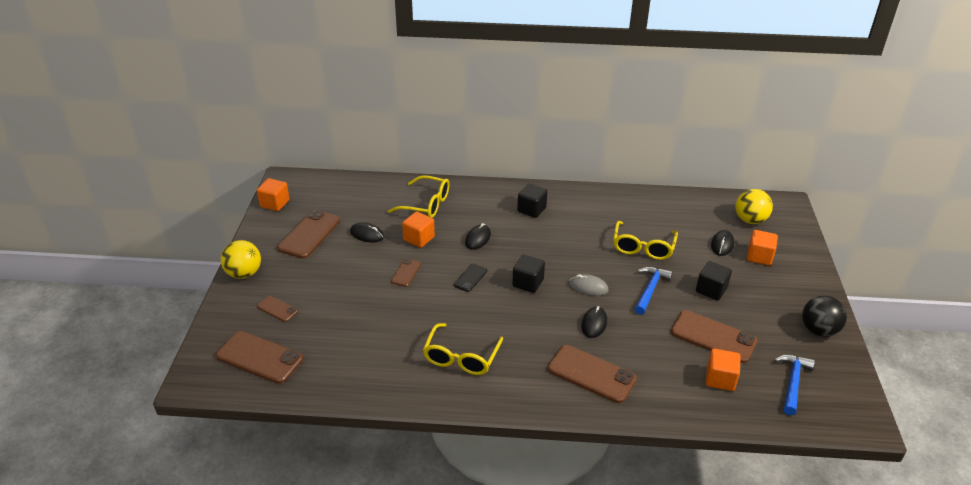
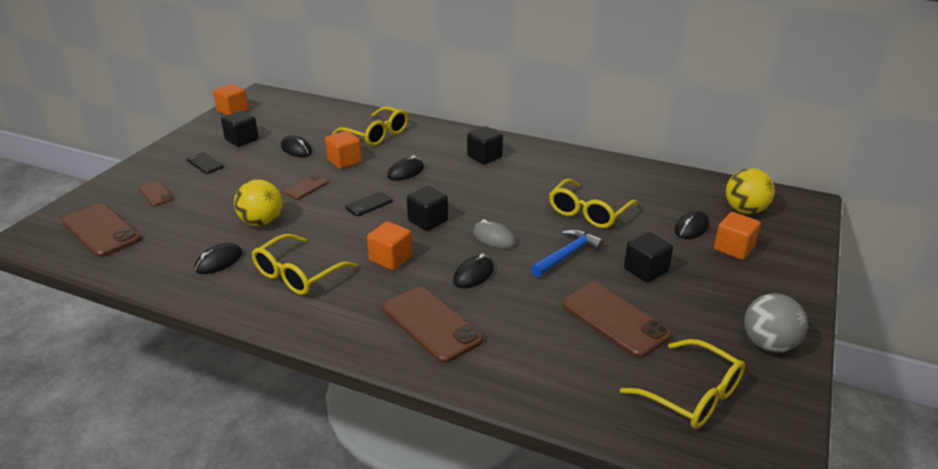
camera: 20 degrees right, 5 degrees down
(244, 274) = (153, 160): yellow ball -> yellow ball (262, 222)
(296, 267) = (205, 163): none -> black phone
(309, 234) = (242, 140): brown phone -> black cube
(387, 361) = (219, 261): none -> black mouse
(720, 379) = (592, 368): orange cube -> orange cube (390, 259)
(792, 382) = (692, 396): blue hammer -> yellow glasses
(818, 330) = (768, 344): black ball -> grey ball

